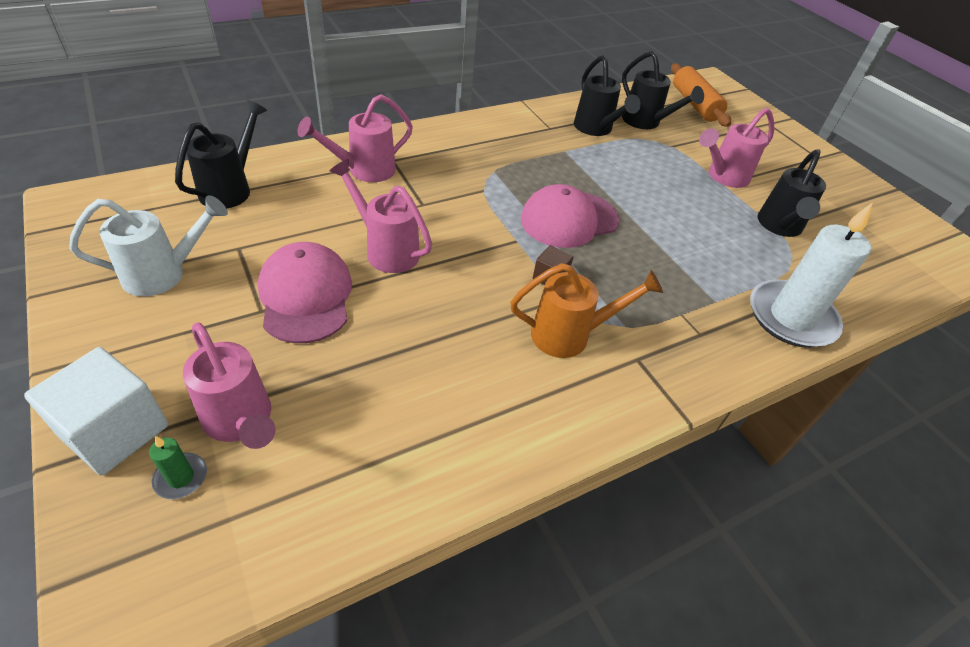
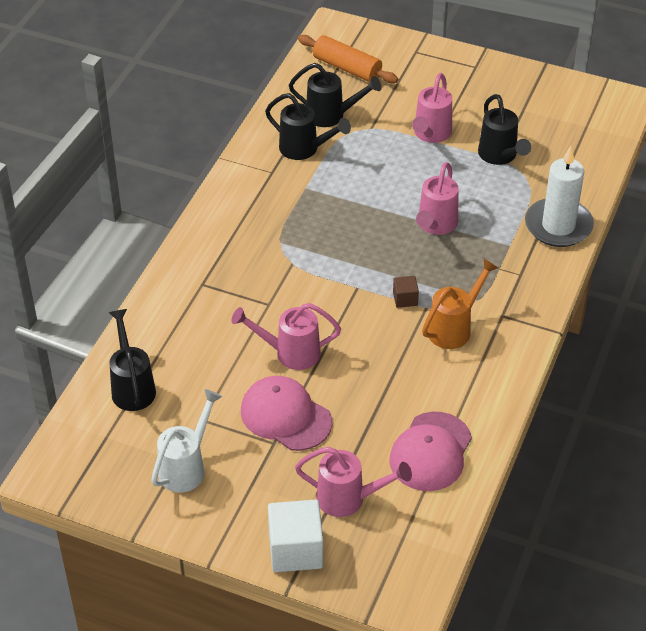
camera: 35 degrees left, 0 degrees up
(181, 477) = (357, 541): green candle -> none
(364, 170) = (196, 307): pink watering can -> pink watering can (435, 226)
(569, 219) = (371, 247): pink cap -> pink cap (430, 452)

